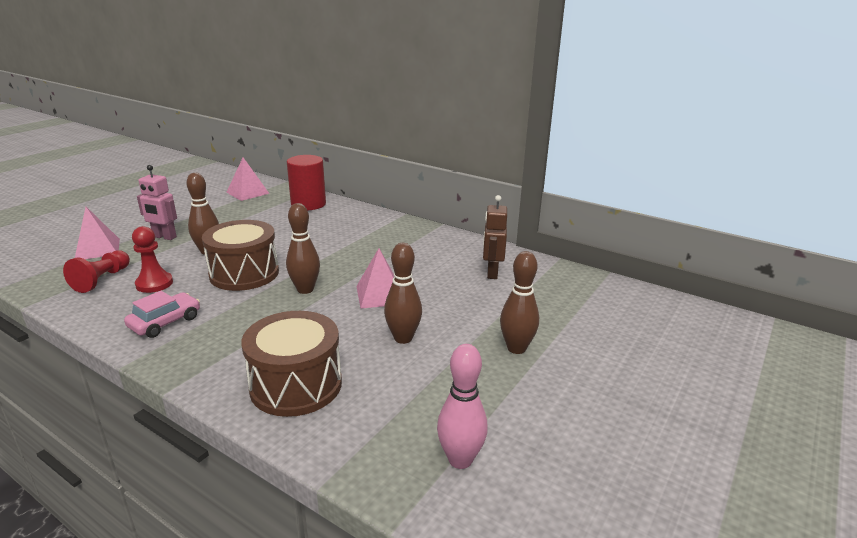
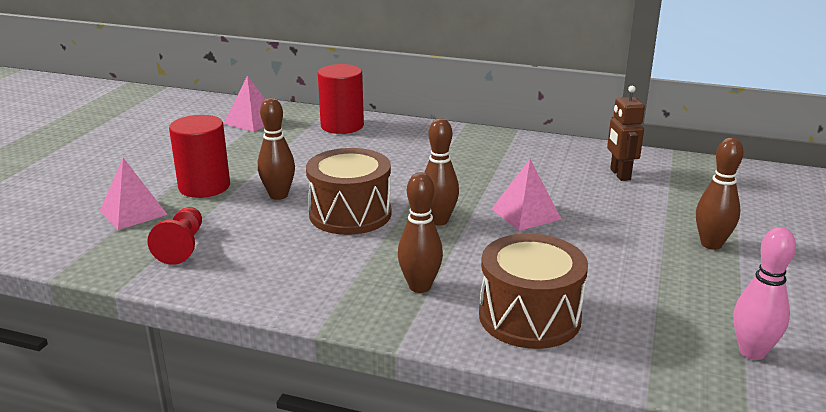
camera: 15 degrees left, 0 degrees up
(154, 284) = (254, 241): red pawn -> none
(164, 237) = (204, 186): pink robot -> red cylinder
(165, 322) = (315, 280): pink car -> none
(403, 338) = (592, 253): brown bowling pin -> brown bowling pin (420, 286)

